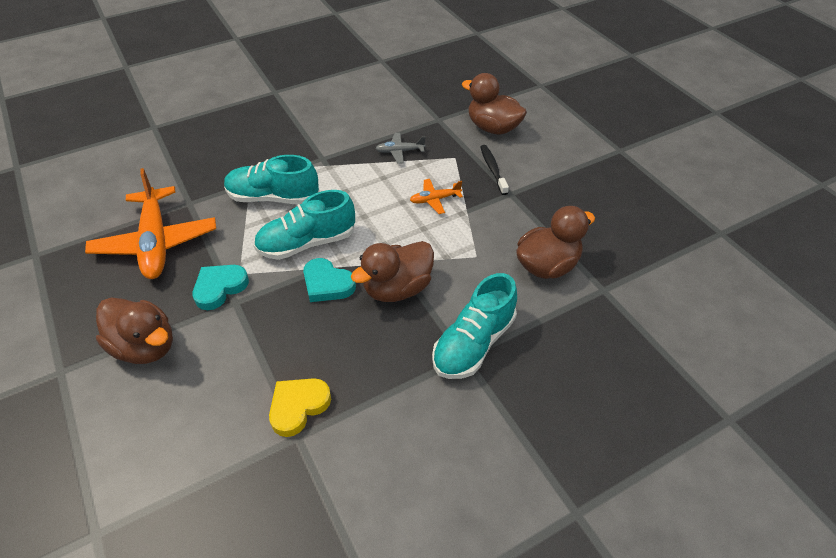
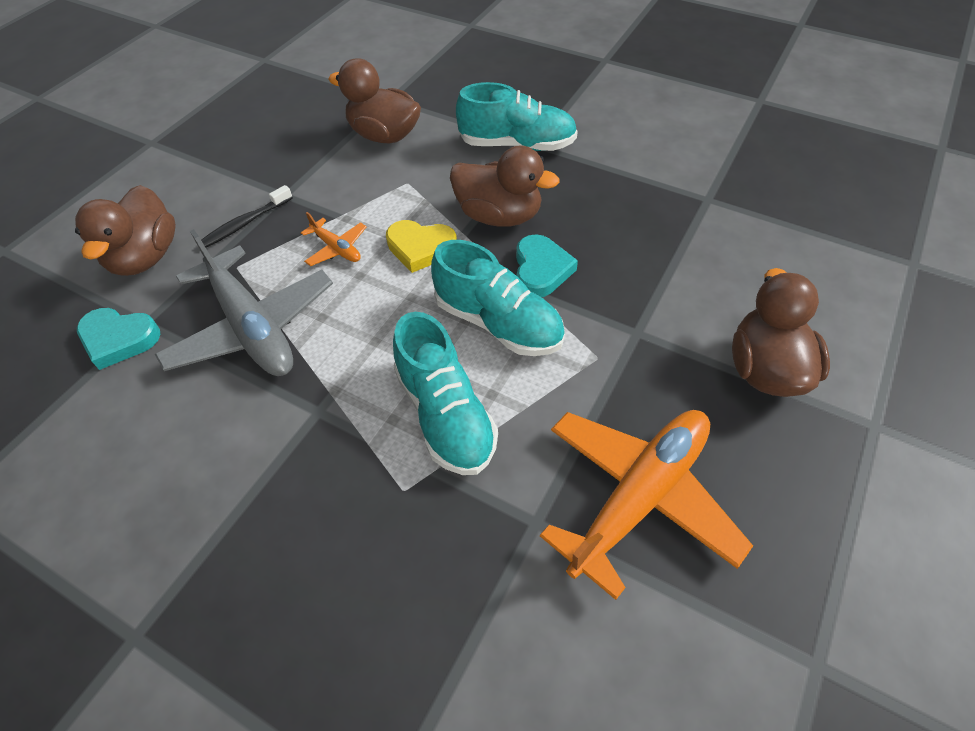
camera: 120 degrees left, 5 degrees up
(219, 288) = (634, 360): turquoise heart -> turquoise heart (119, 339)
(298, 406) = (685, 213): yellow heart -> yellow heart (420, 248)
(399, 151) = (252, 327): grey plane -> grey plane, size x2.23

